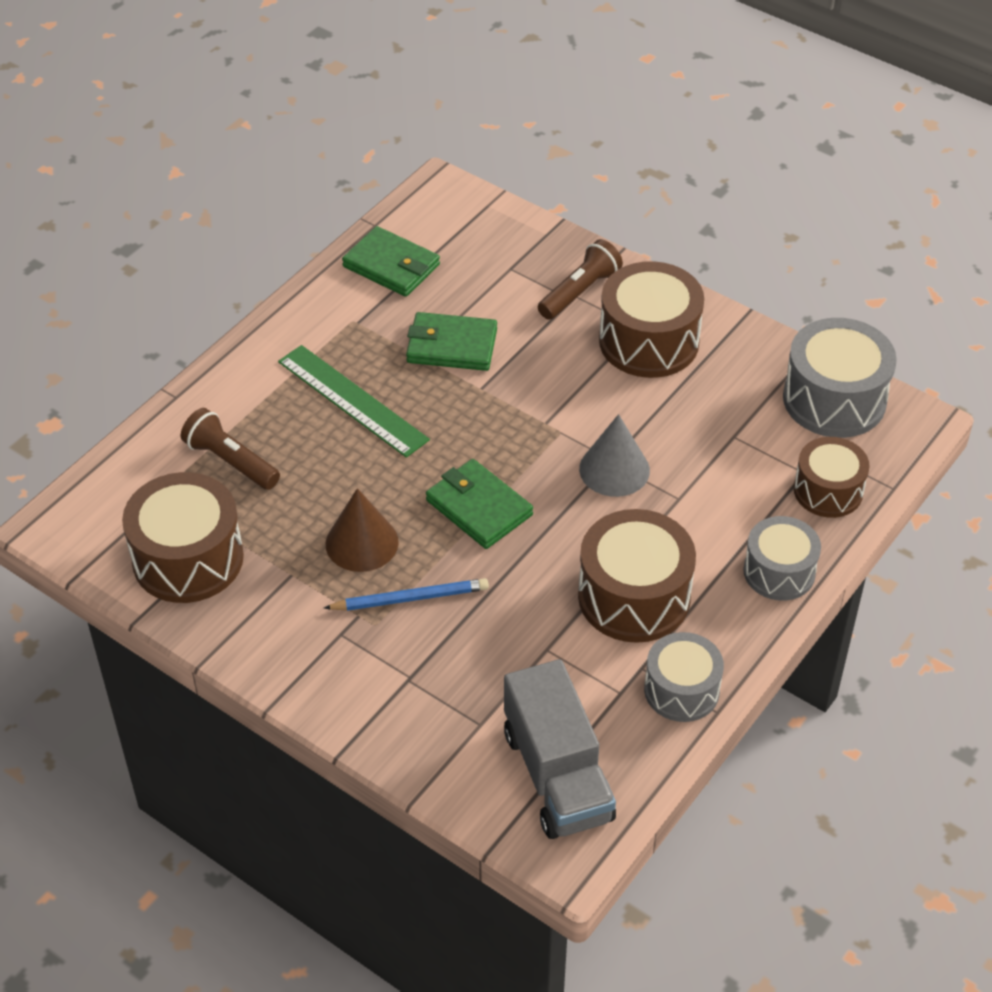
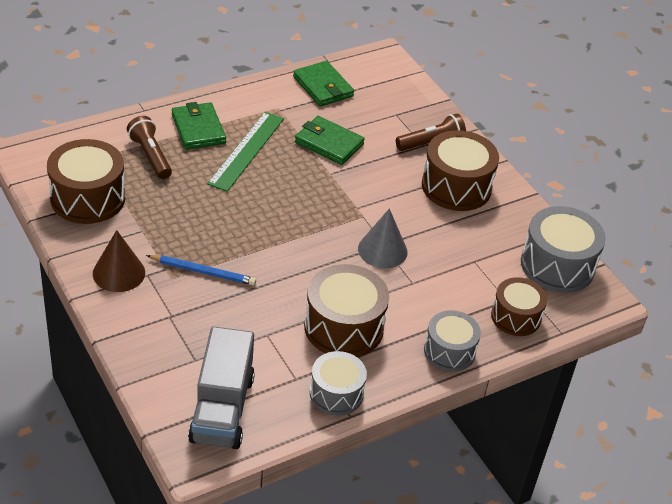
camera: 20 degrees right, 5 degrees down
(352, 401) = (246, 150): green ruler -> green ruler turned 45 degrees clockwise
(362, 543) = (196, 230): brown cone -> brown cone (119, 273)
(479, 507) = (281, 238): green wallet -> green wallet (198, 129)

